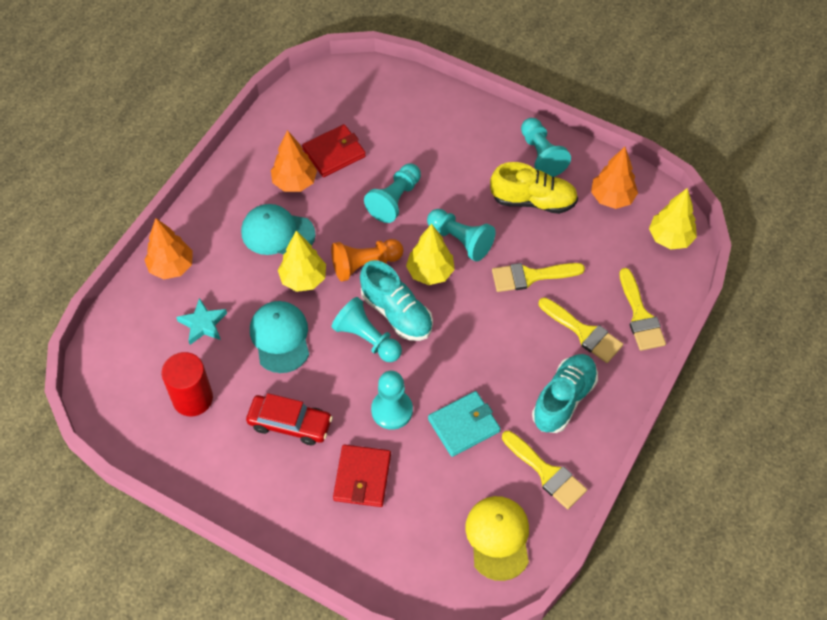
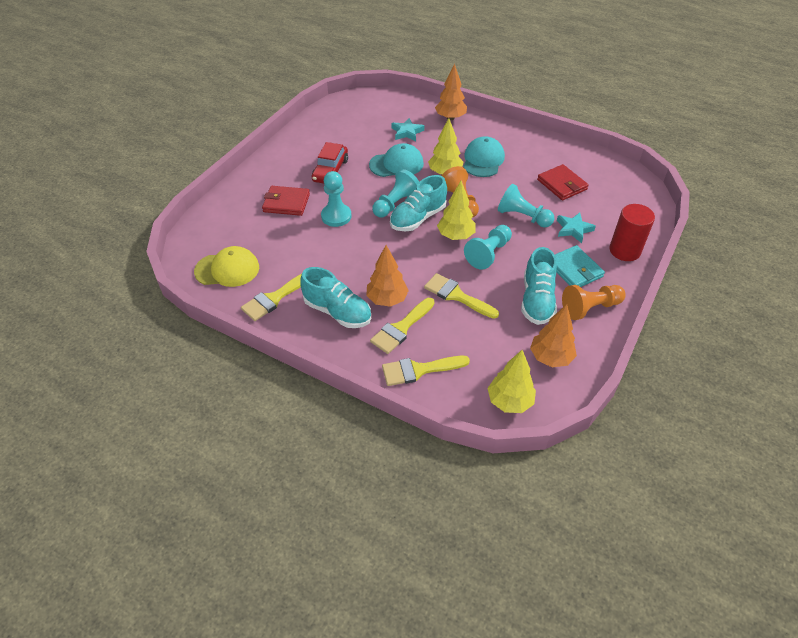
camera: 90 degrees right, 10 degrees down
(192, 398) = (352, 131): red cylinder -> red cylinder (624, 250)
(295, 182) = (529, 166): orange tree -> orange tree (387, 300)
(417, 152) = (573, 229): none -> turquoise star
(463, 425) = (320, 253): turquoise wallet -> turquoise wallet (574, 269)
(530, 276) = (456, 295): yellow brush -> yellow brush turned 45 degrees counterclockwise
(533, 201) = (537, 300): yellow shoe -> turquoise shoe
(541, 155) = (590, 308): turquoise pawn -> orange pawn

